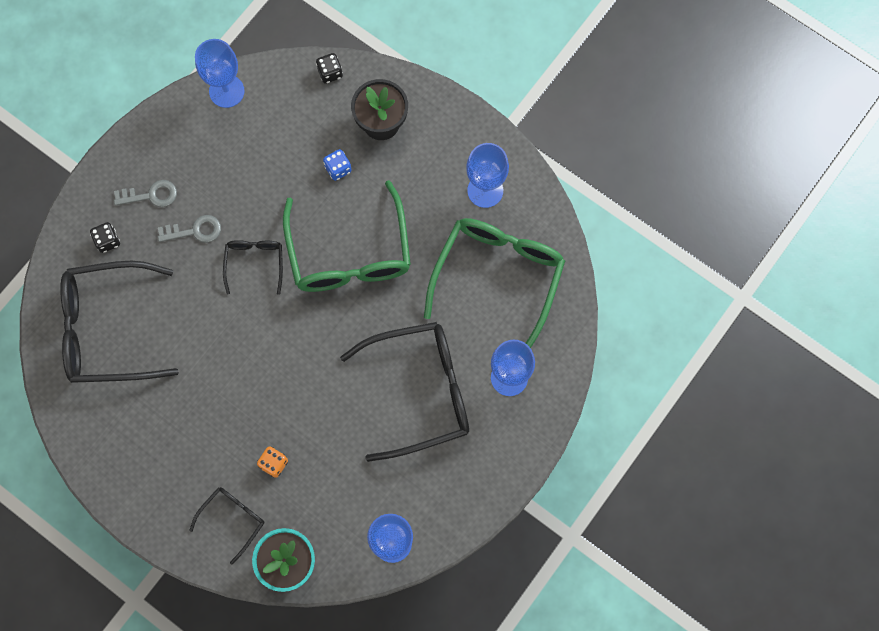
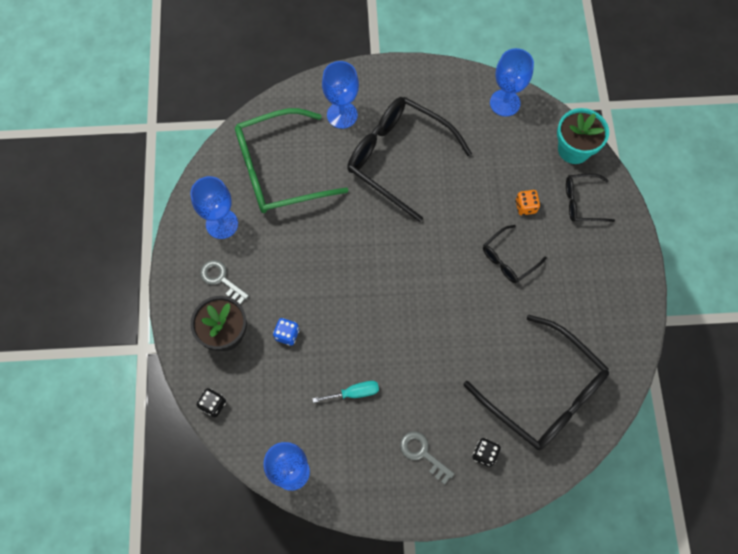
camera: 130 degrees left, 5 degrees down
(195, 231) = (420, 396): grey key -> grey key (221, 279)
(244, 183) = (354, 393): none -> turquoise screwdriver
(254, 263) = (406, 333): black glasses -> black glasses (508, 259)
(349, 253) = (344, 275): green glasses -> none

